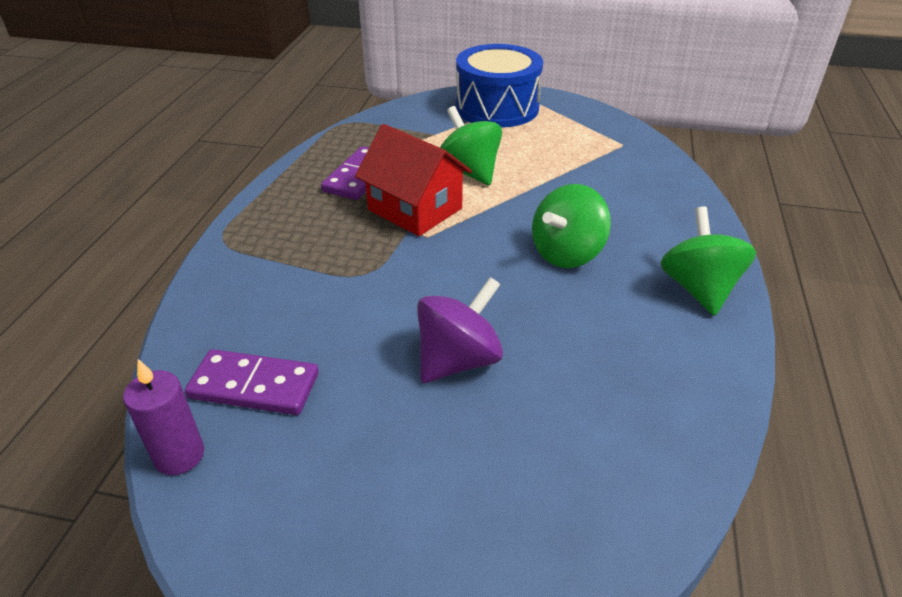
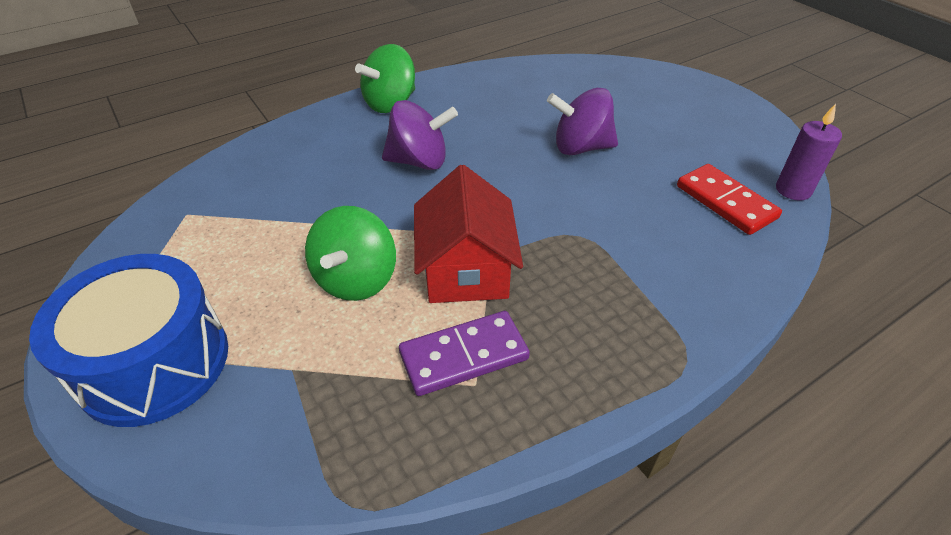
camera: 135 degrees left, 5 degrees up
(254, 386) = (726, 202): purple domino -> red domino
(567, 253) = (419, 161): green spinning top -> purple spinning top

